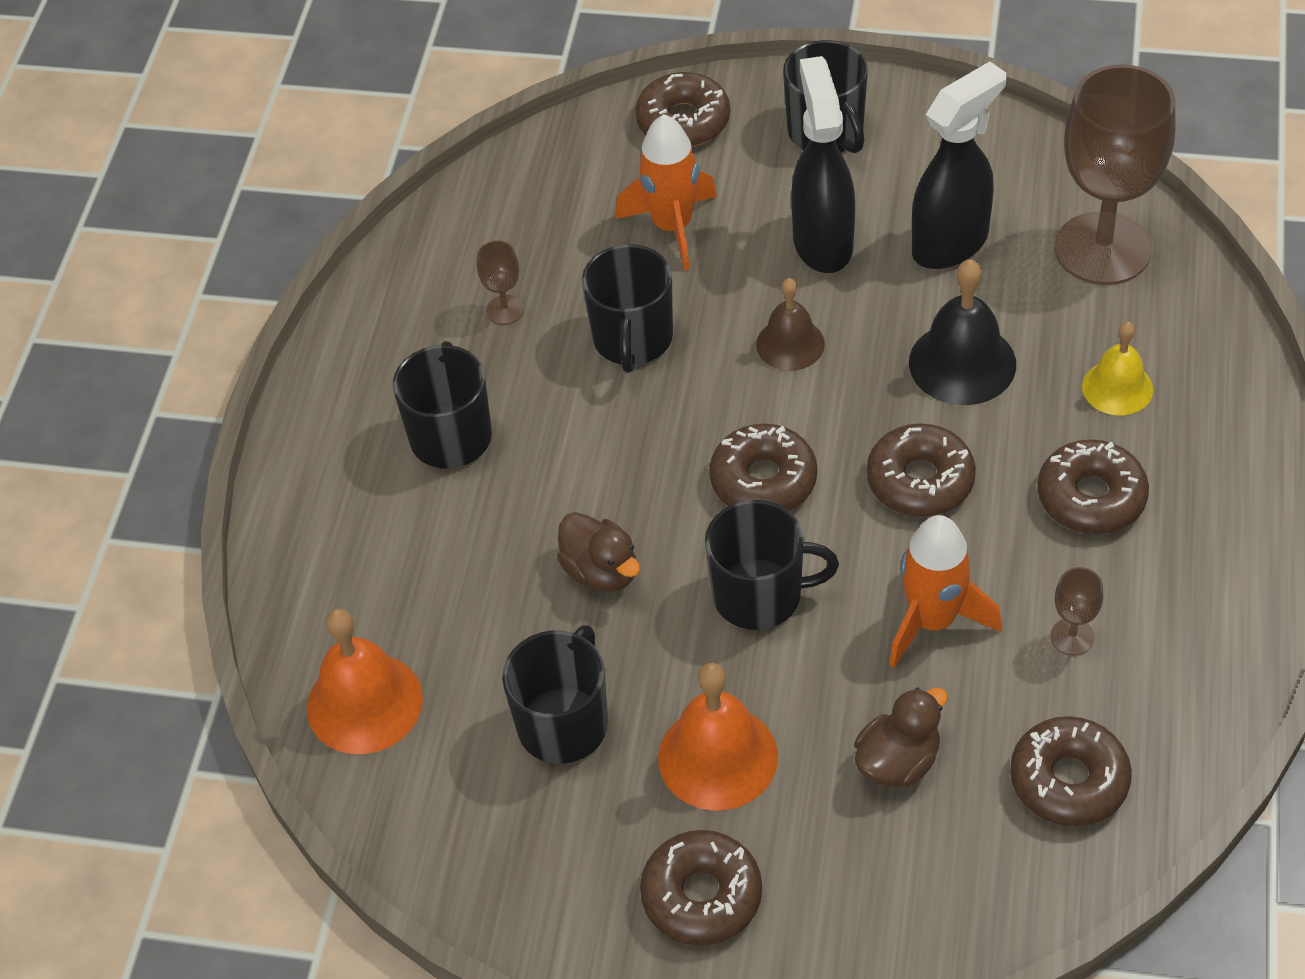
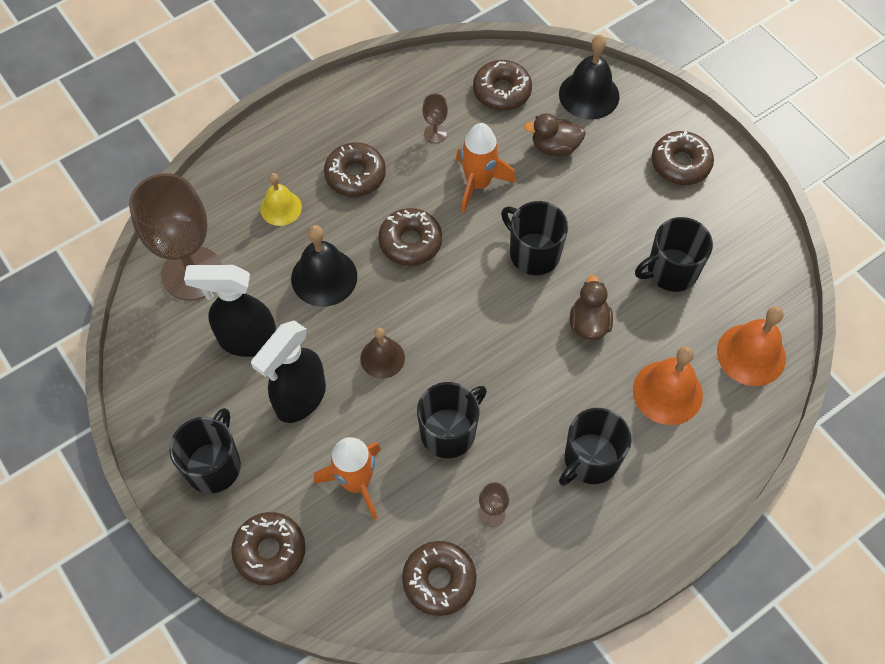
camera: 140 degrees left, 10 degrees up
(718, 757) = (621, 206): orange bell -> orange bell (667, 392)
(763, 480) = (473, 302): brown donut -> brown donut (439, 580)
(946, 890) = (589, 95): none -> black bell

